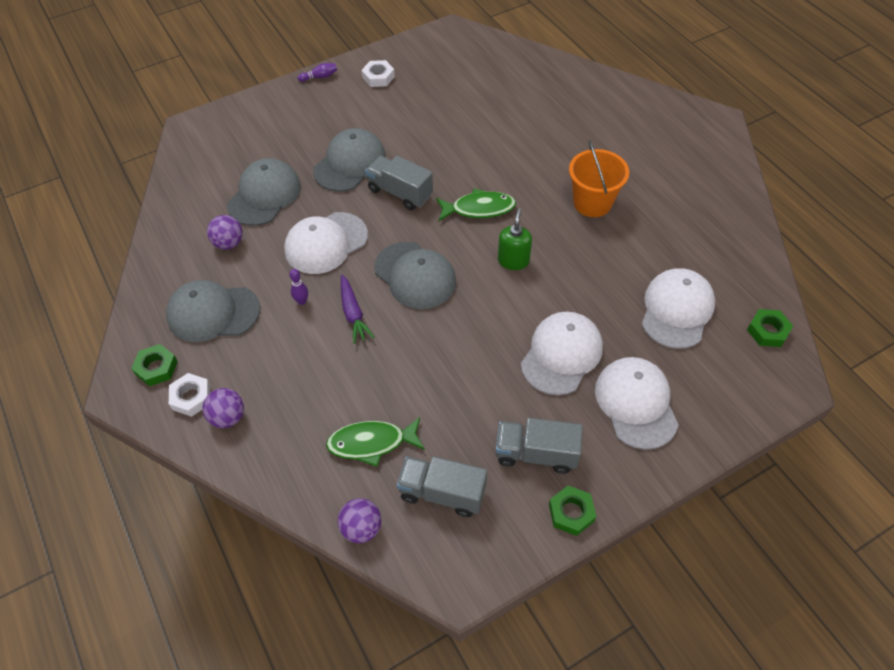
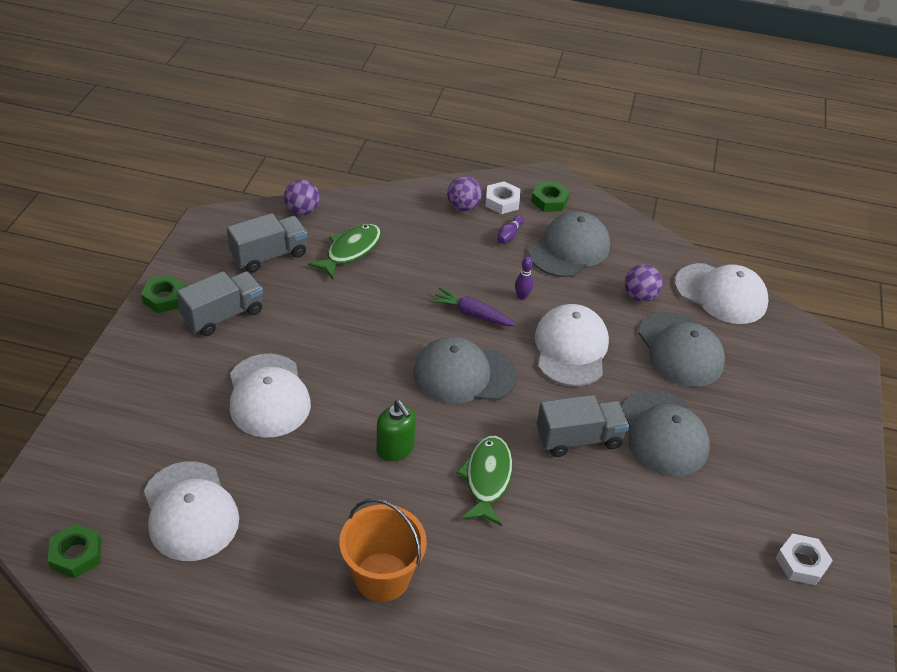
camera: 130 degrees right, 10 degrees down
(319, 77) = (850, 510): purple bowling pin -> purple bowling pin (509, 235)
(479, 209) = (487, 478): green fish -> green fish turned 150 degrees clockwise
(636, 403) = (169, 399): white cap -> white cap (721, 294)

